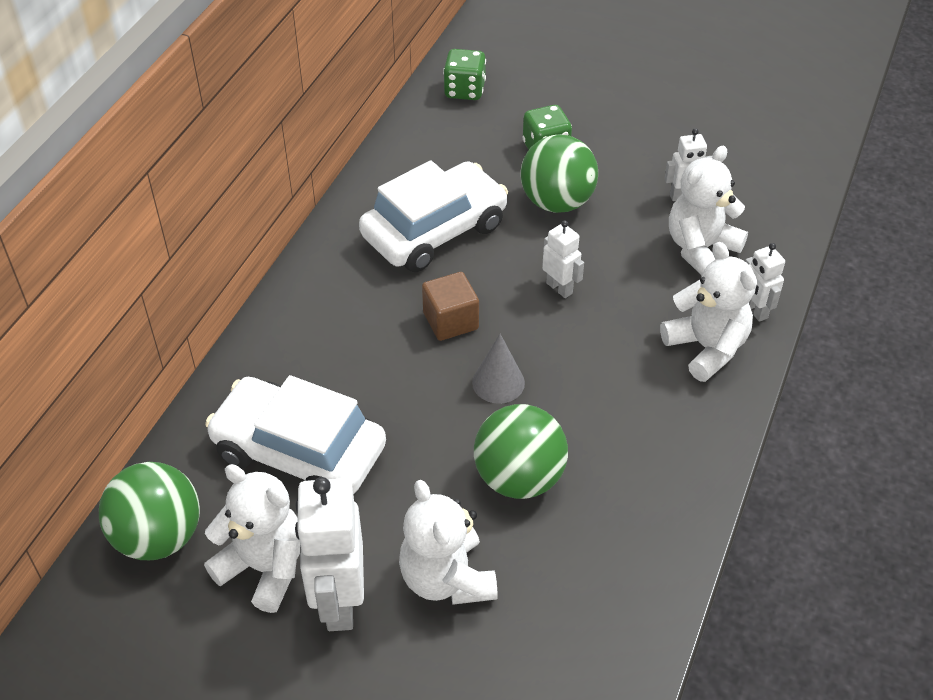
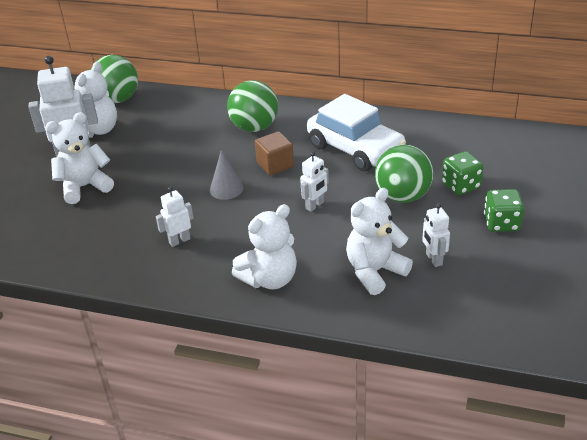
camera: 85 degrees right, 10 degrees down
(299, 452) = (170, 128): white car -> none
(464, 90) = (510, 142): green dice -> green dice (501, 223)
(519, 478) = (152, 204): green ball -> green ball (254, 127)
(700, 249) = (374, 271): white teddy bear -> white teddy bear turned 75 degrees counterclockwise
(755, 311) = (313, 304): white robot -> white robot (179, 241)

